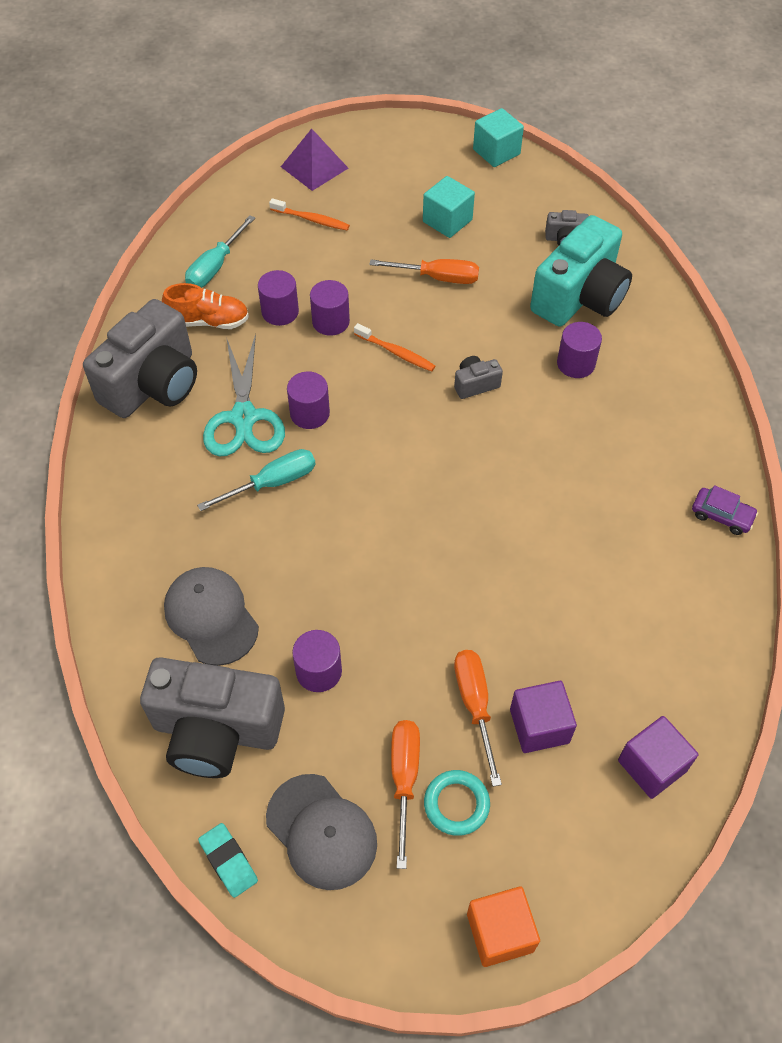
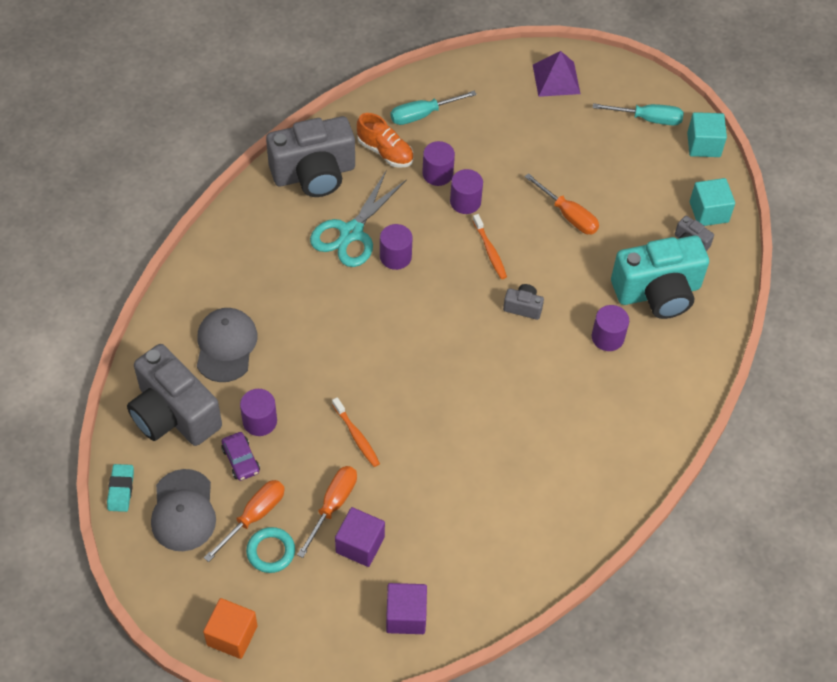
camera: 35 degrees right, 0 degrees up
(272, 483) = (332, 287): turquoise screwdriver -> turquoise screwdriver (648, 119)
(311, 219) = (518, 118): orange toothbrush -> orange toothbrush (356, 436)
(447, 221) = (615, 177): turquoise cube -> turquoise cube (709, 212)
(721, 515) = (606, 504): purple car -> purple car (241, 460)

